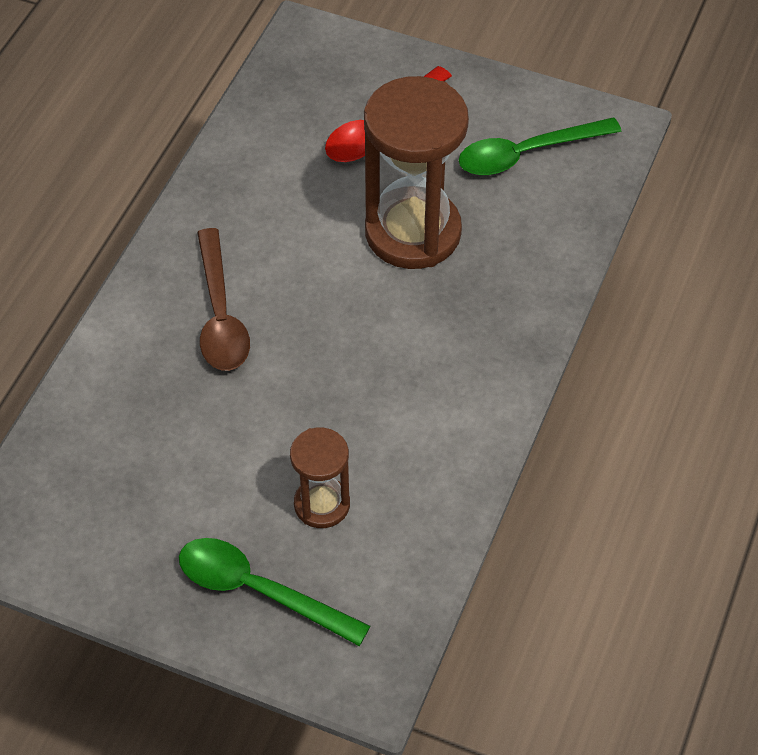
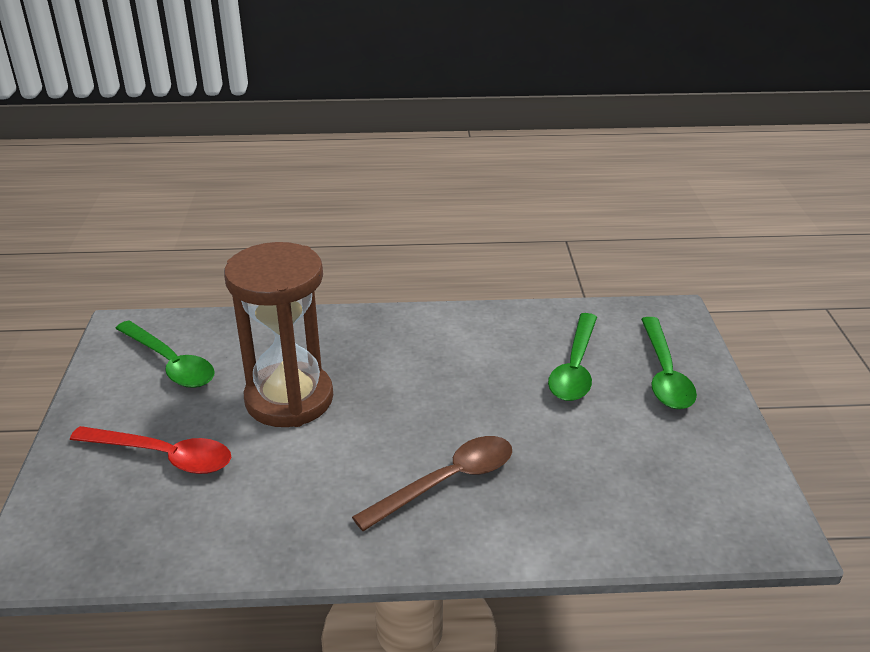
camera: 115 degrees left, 20 degrees down
(322, 504) = (575, 368): brown hourglass -> green spoon

